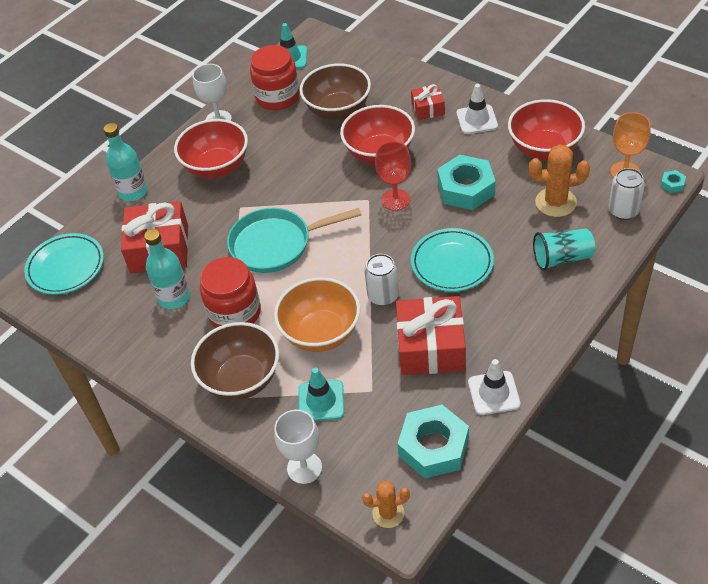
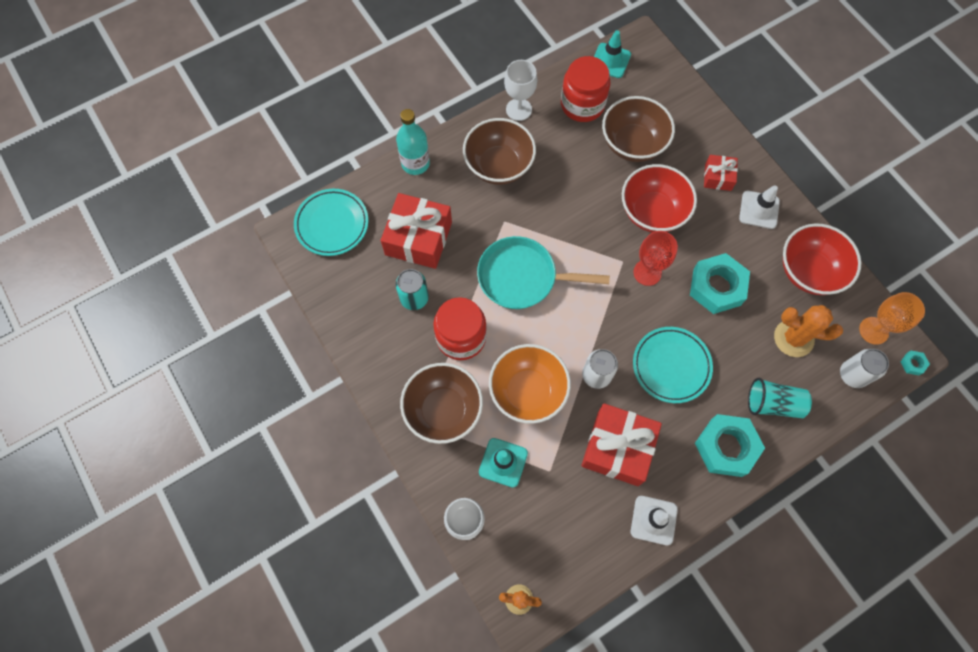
camera: 15 degrees right, 20 degrees up
(174, 297) = (414, 298): turquoise bottle -> turquoise can
(217, 167) = (498, 166): red bowl -> brown bowl
(433, 447) = (581, 551): turquoise nut -> turquoise nut (726, 447)

